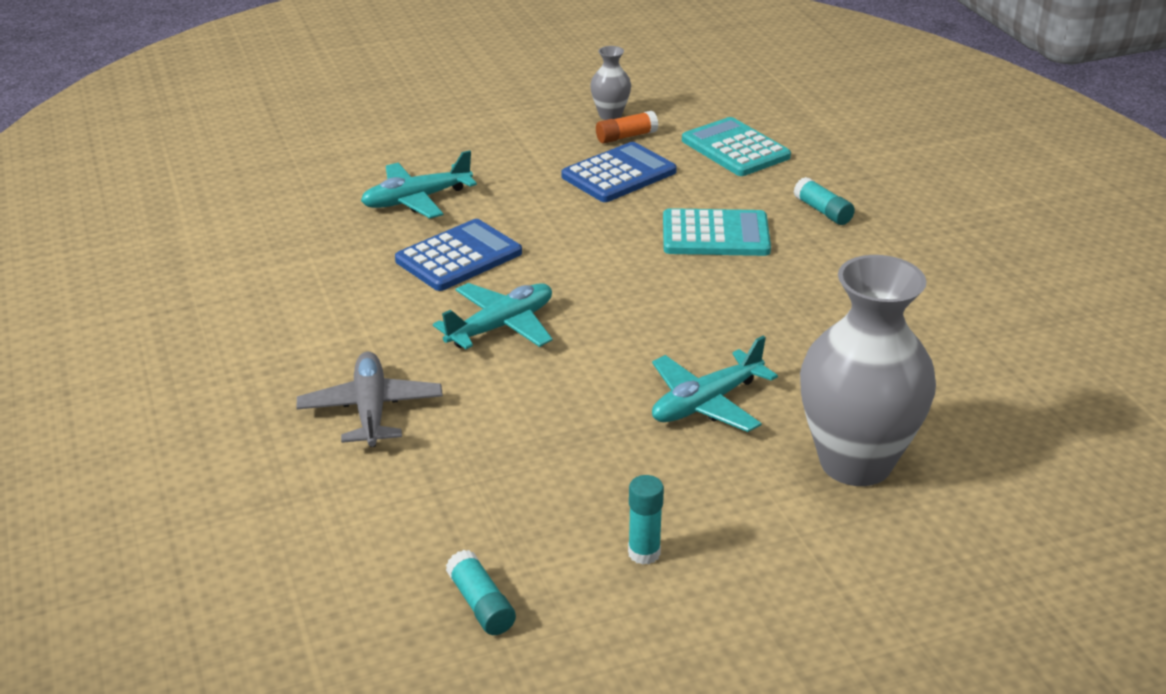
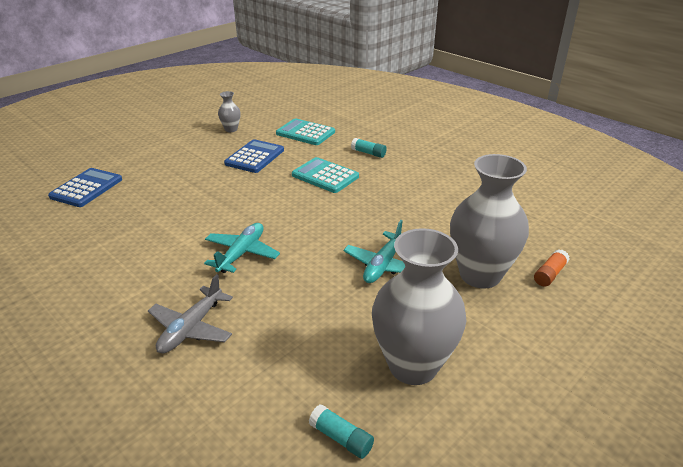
camera: 25 degrees left, 0 degrees up
(371, 410) = (191, 328): grey plane -> grey plane turned 120 degrees counterclockwise
(416, 200) = (148, 195): turquoise plane -> none
(459, 257) = (192, 220): blue calculator -> blue calculator (86, 188)
(626, 137) = (246, 138): orange glue stick -> orange glue stick (549, 274)
(644, 553) = (413, 366): turquoise glue stick -> grey vase
(715, 235) = (325, 176): turquoise calculator -> turquoise calculator turned 120 degrees counterclockwise

